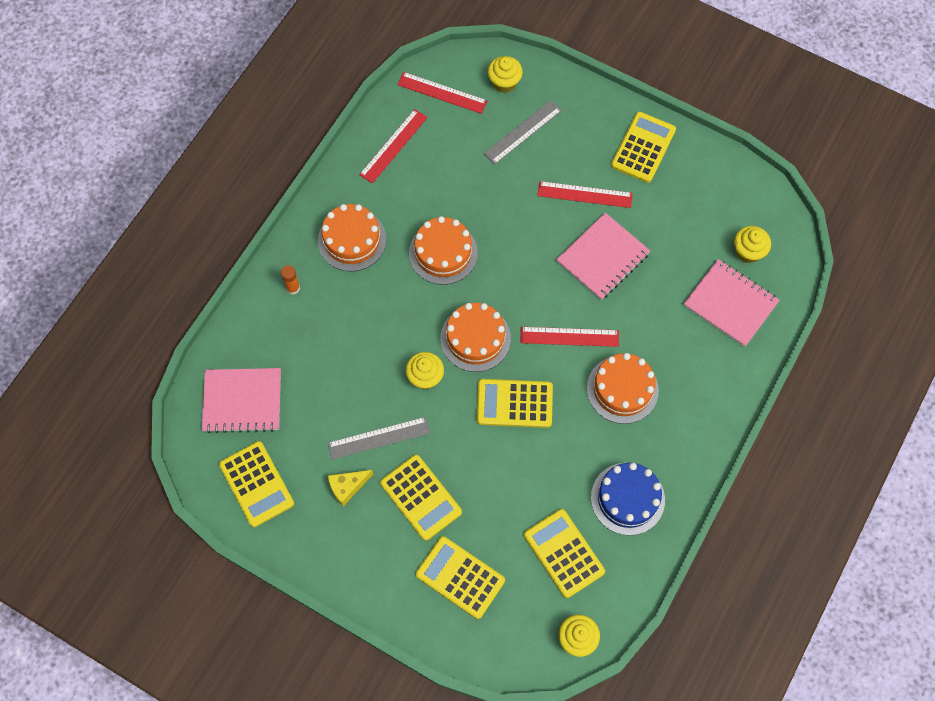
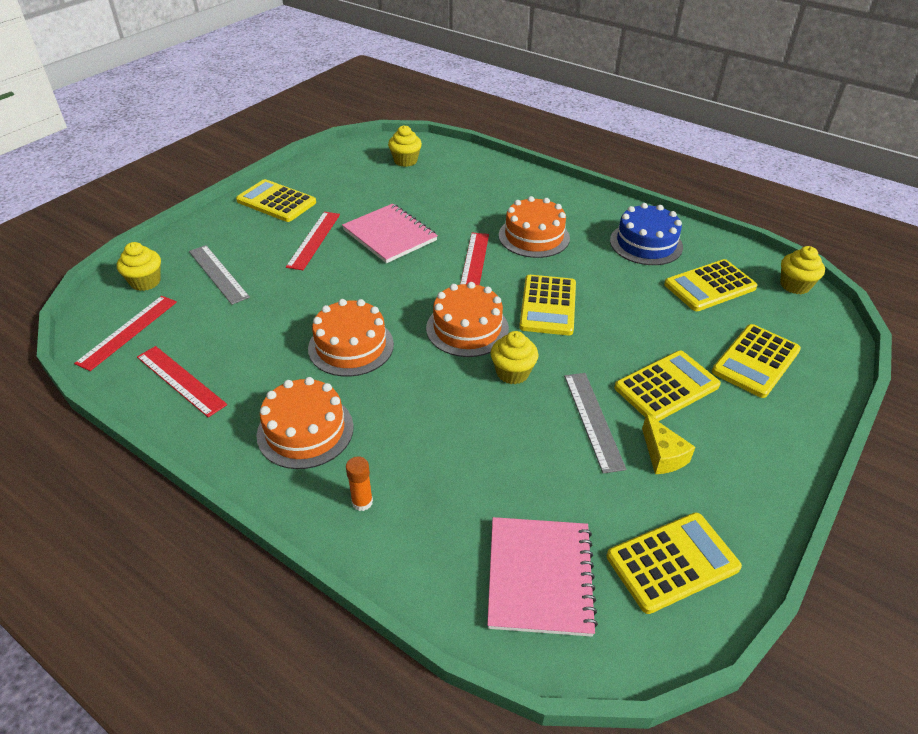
camera: 85 degrees left, 25 degrees down
(730, 304) = (454, 173): pink notebook -> none

